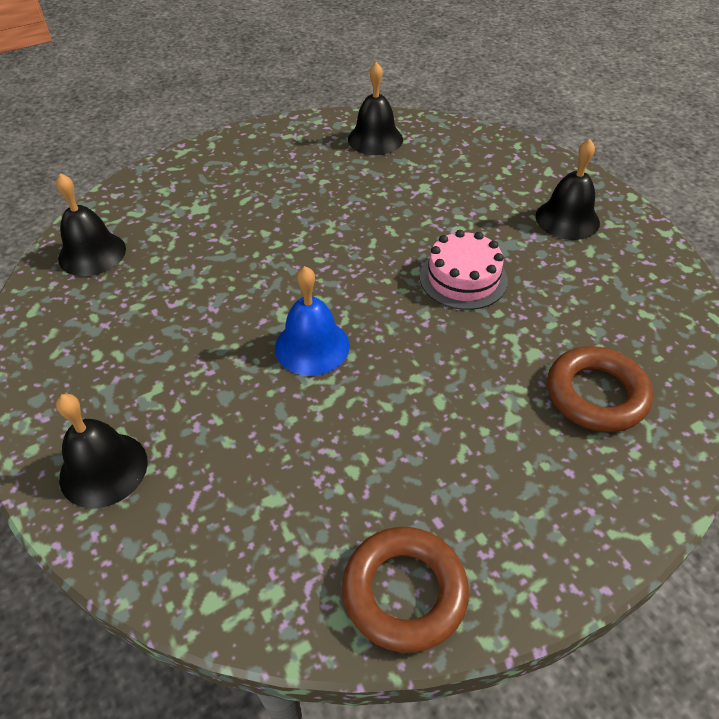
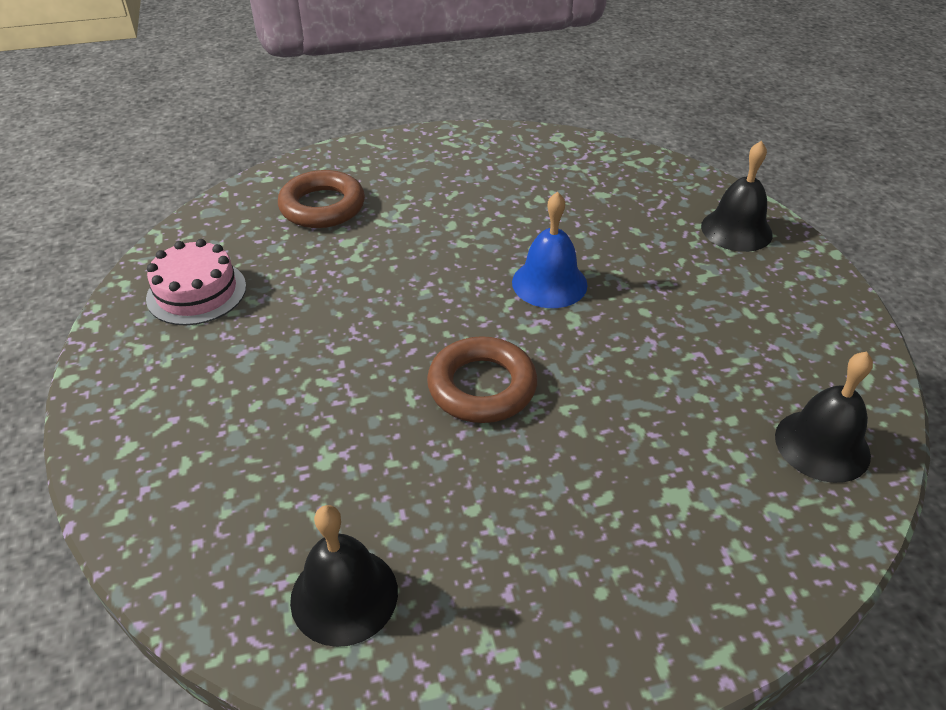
camera: 165 degrees left, 5 degrees down
(404, 592) = (525, 145): brown ring -> brown ring (482, 386)
(463, 278) = (362, 317): pink cake -> pink cake (196, 292)
(567, 219) = (183, 363): black bell -> none

